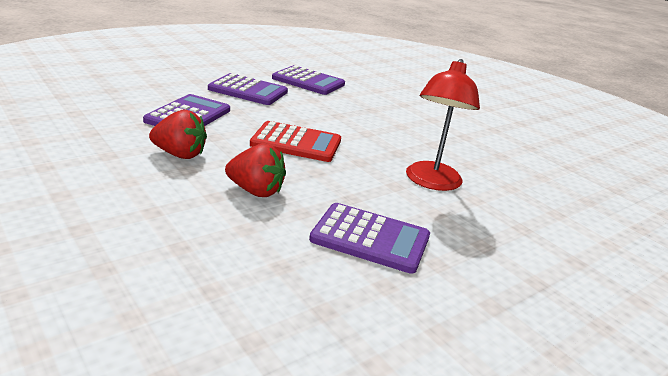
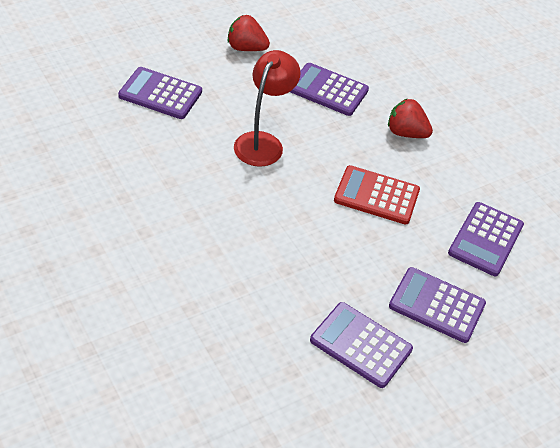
camera: 175 degrees left, 20 degrees up
(180, 154) = (472, 175): red strawberry -> red strawberry (246, 48)
(584, 227) = (160, 94): none -> purple calculator

